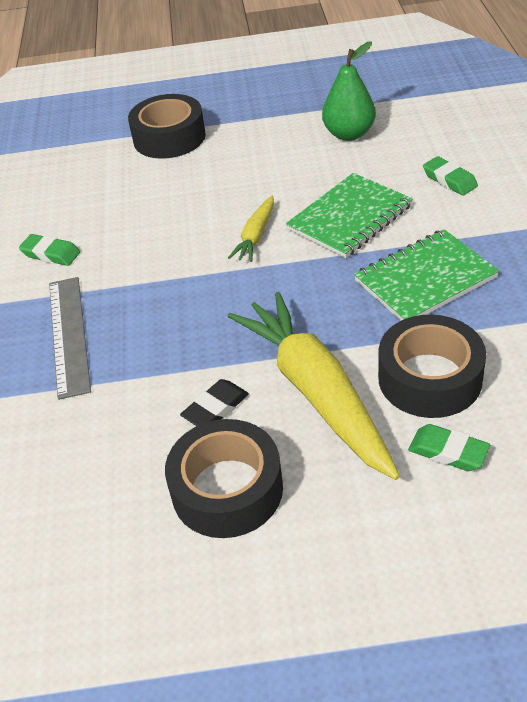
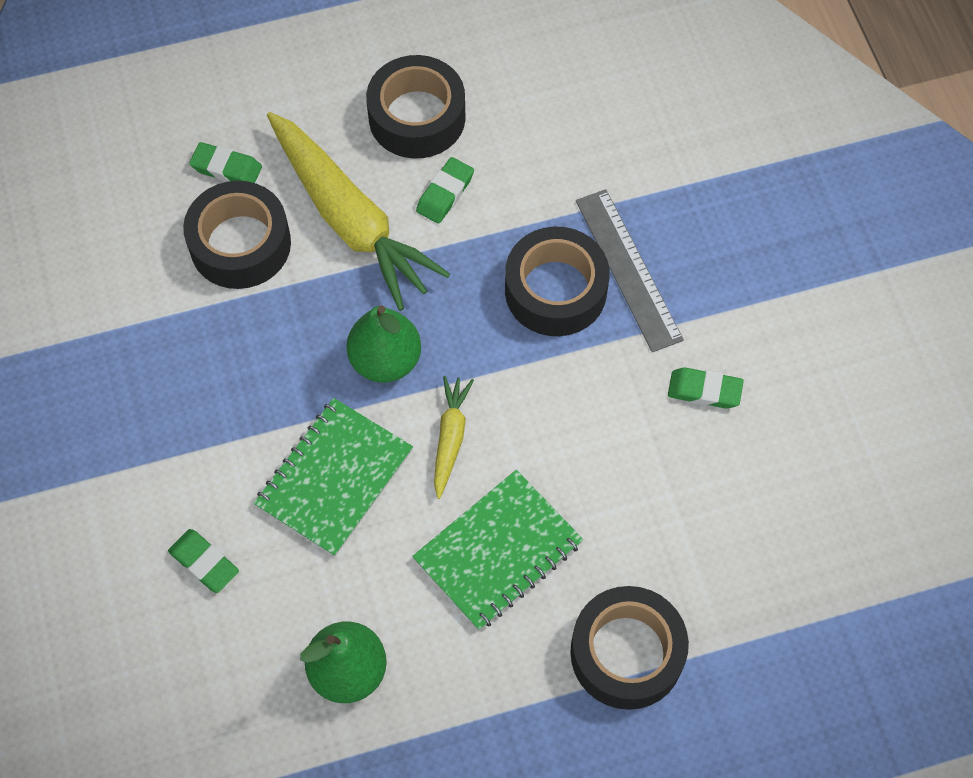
camera: 165 degrees right, 20 degrees up
(138, 323) = (555, 290): none -> black tape
(215, 408) = (445, 193): black eraser -> green eraser
(299, 284) = (385, 360): none -> green pear
(425, 279) = (241, 377): green notebook -> green notebook (498, 551)

